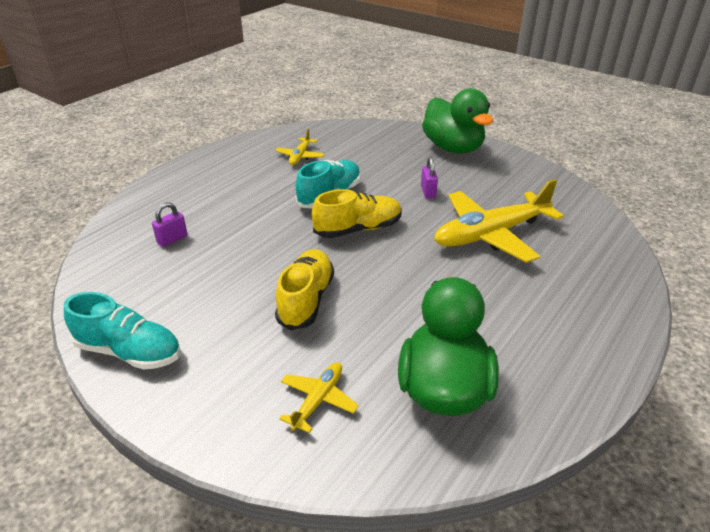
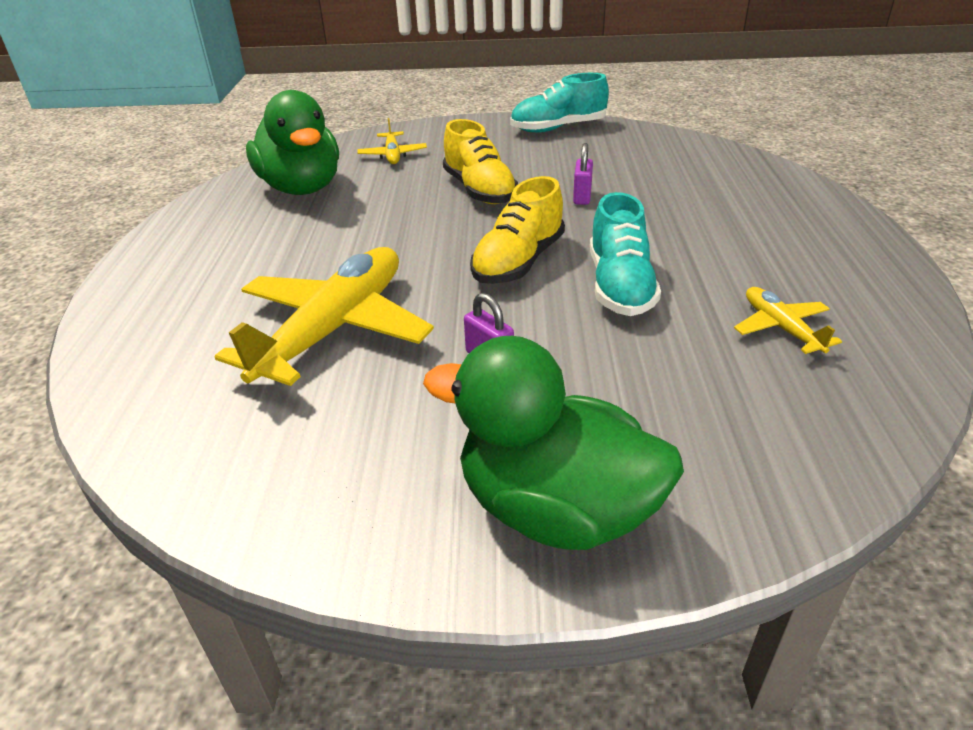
camera: 145 degrees right, 0 degrees up
(172, 239) = (684, 178): purple padlock -> purple padlock (582, 197)

